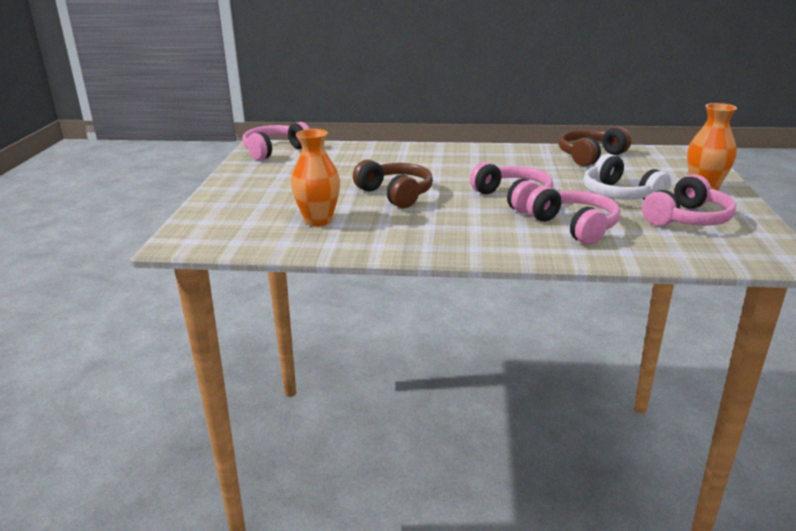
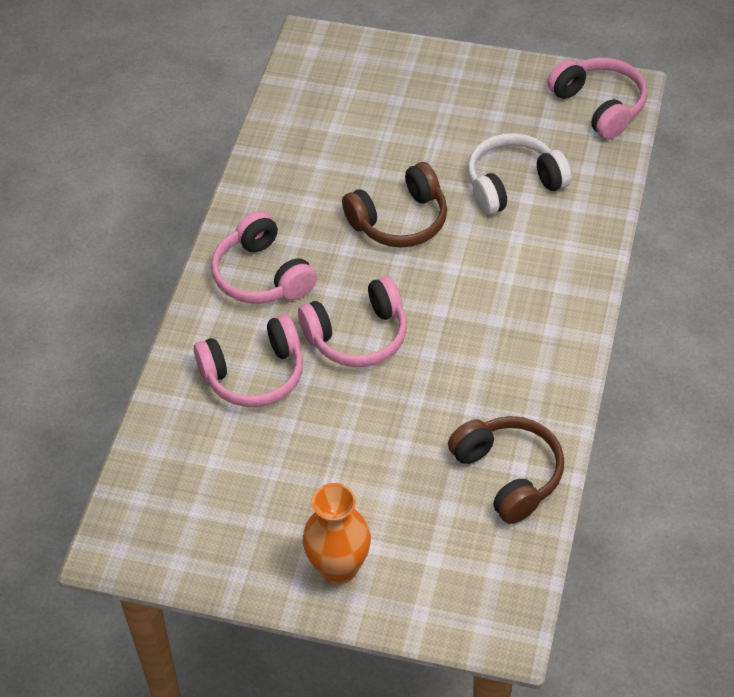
camera: 100 degrees right, 25 degrees up
(318, 221) = (335, 147): orange vase -> none
(620, 195) = (341, 456): white headphones -> white headphones (513, 184)
(687, 219) = (244, 500): pink headphones -> pink headphones (262, 275)

